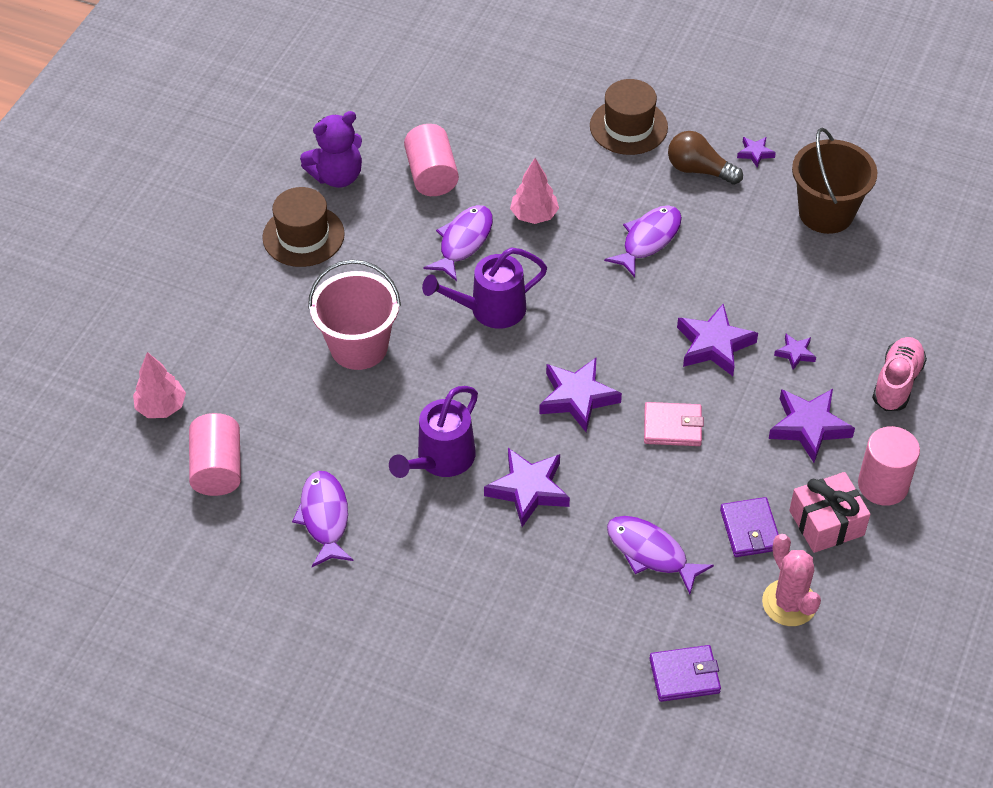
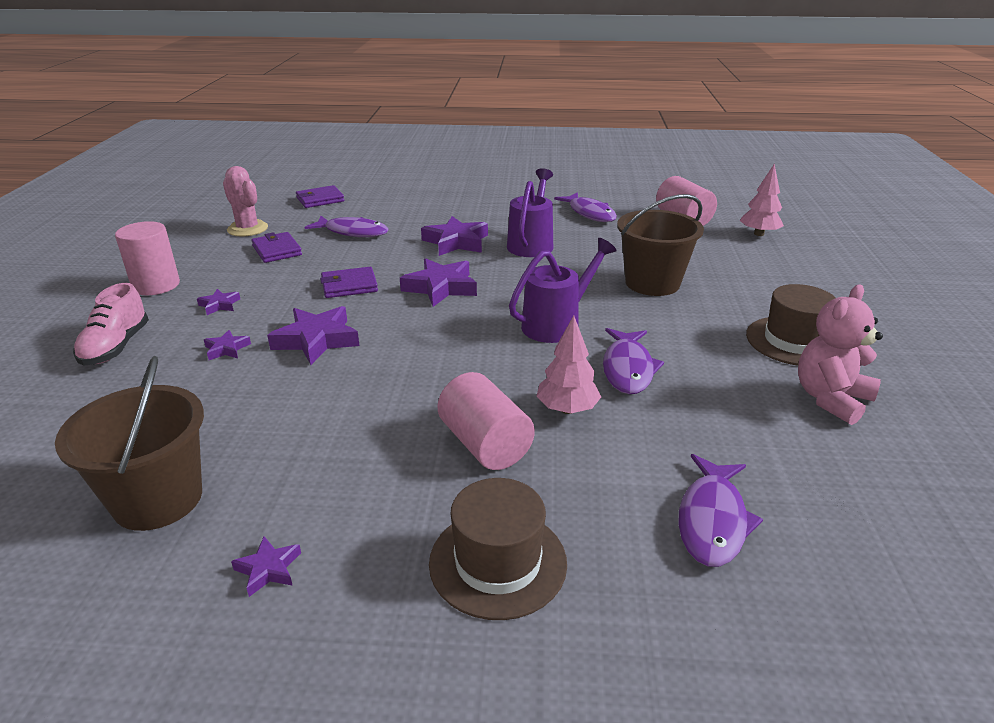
camera: 160 degrees right, 20 degrees down
(337, 176) = (831, 399): purple teddy bear -> pink teddy bear
(359, 347) = (652, 283): pink bucket -> brown bucket
(432, 175) = (725, 425): pink cylinder -> pink cylinder (485, 444)
(648, 240) = (413, 414): purple fish -> purple fish (712, 520)
(672, 427) = (349, 286): pink wallet -> purple wallet
(699, 170) = (362, 517): brown light bulb -> none
(808, 427) = (219, 305): purple star -> purple star, size x0.51
(826, 523) = (212, 262): pink gift -> none

